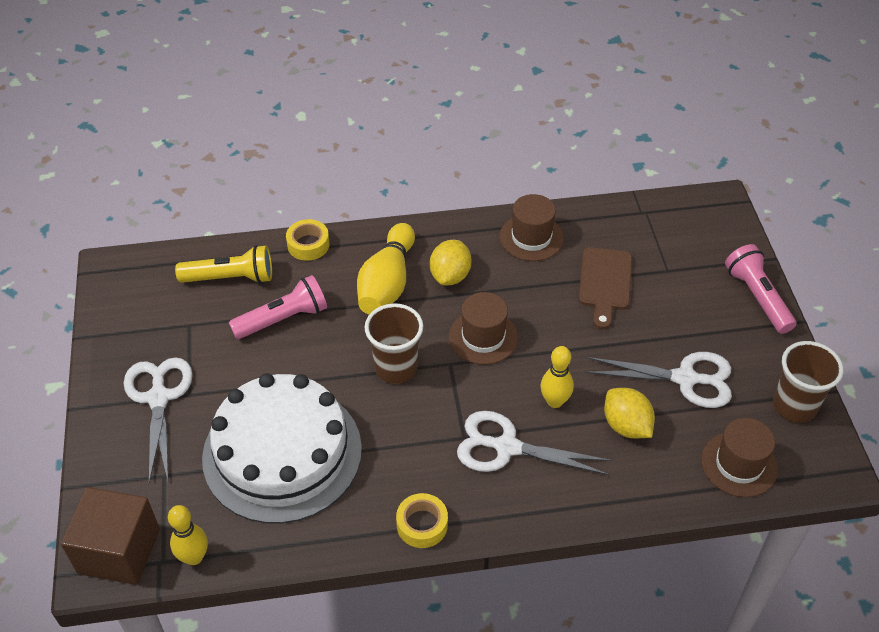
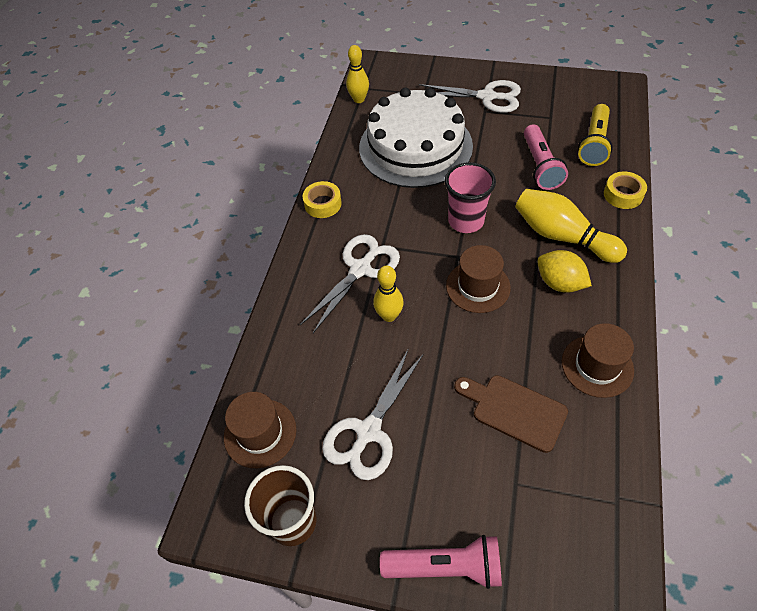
camera: 115 degrees right, 5 degrees up
(119, 551) = (379, 72): brown cube -> none
(396, 368) = (466, 221): brown cup -> pink cup
(626, 426) = (341, 359): yellow lemon -> none

